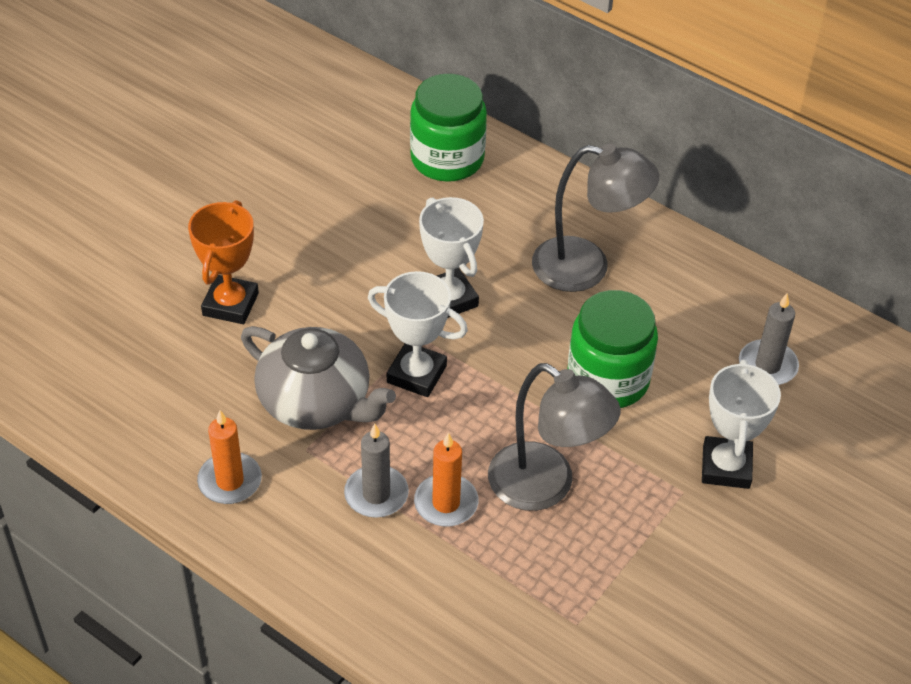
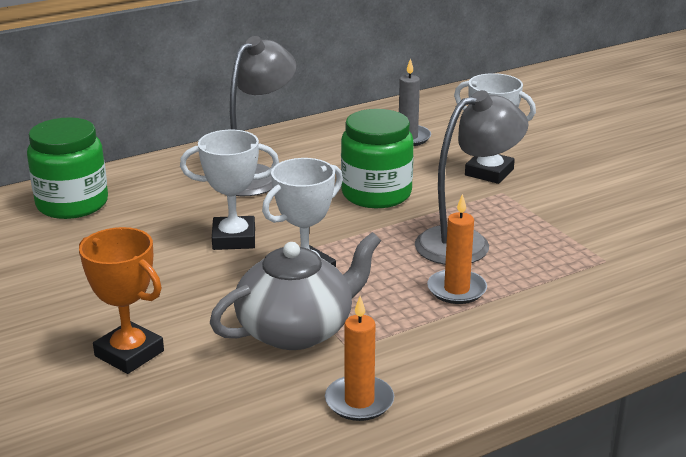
camera: 65 degrees left, 20 degrees down
(376, 494) = (426, 321): grey candle -> none

